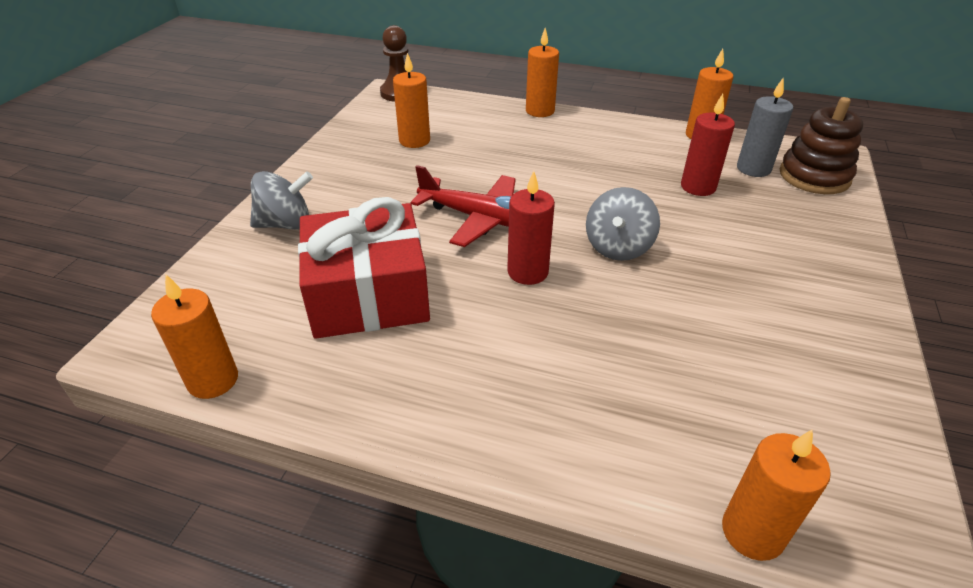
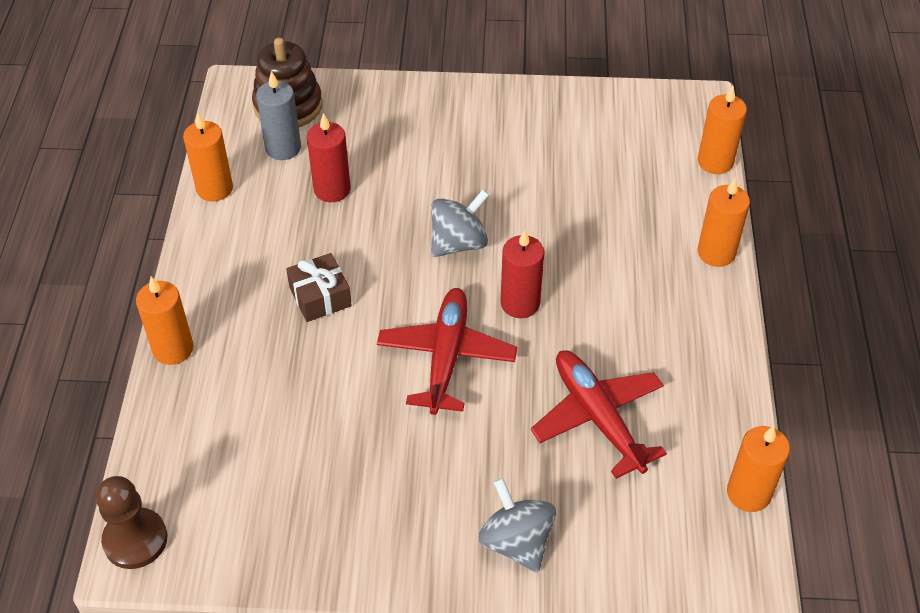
camera: 105 degrees left, 10 degrees up
(368, 294) = (598, 418): red gift -> red plane
(414, 141) = (287, 471): orange candle -> orange candle (716, 253)
(570, 168) = (320, 296): none -> brown gift
(618, 247) = (459, 243): grey spinning top -> grey spinning top turned 45 degrees counterclockwise

